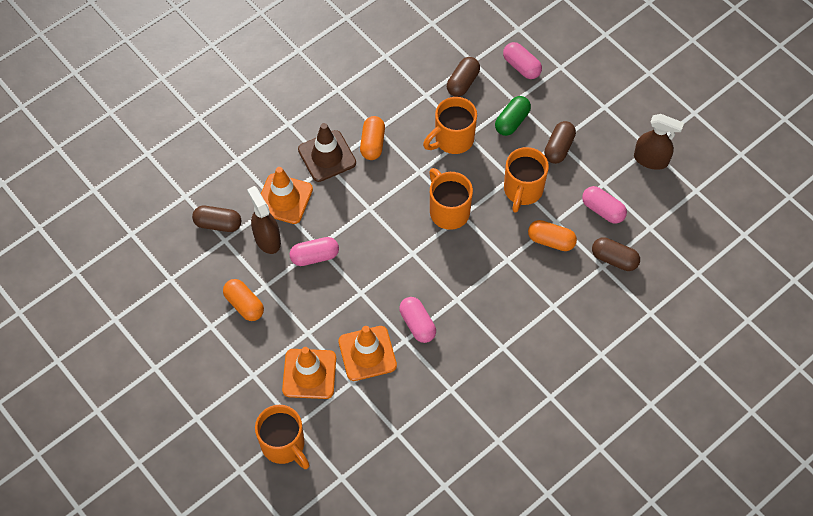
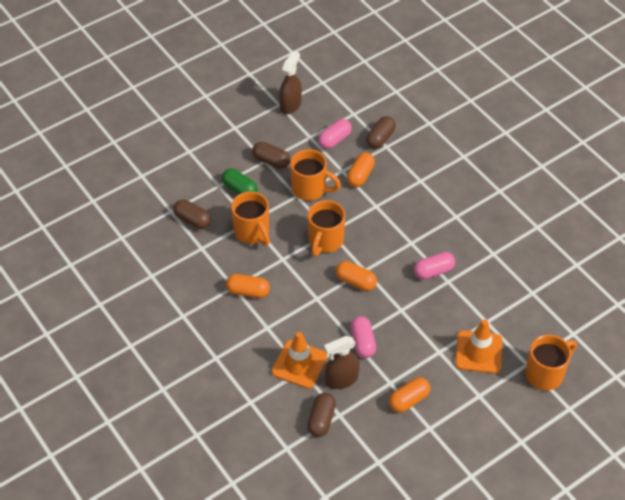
camera: 85 degrees left, 10 degrees down
(327, 156) = (257, 328): brown traffic cone -> none
(367, 353) = (460, 308): orange traffic cone -> none
(395, 245) = (355, 281): none -> orange capsule
(448, 211) = (325, 241): orange mug -> orange mug turned 45 degrees counterclockwise
(521, 66) = (183, 177): pink capsule -> none

